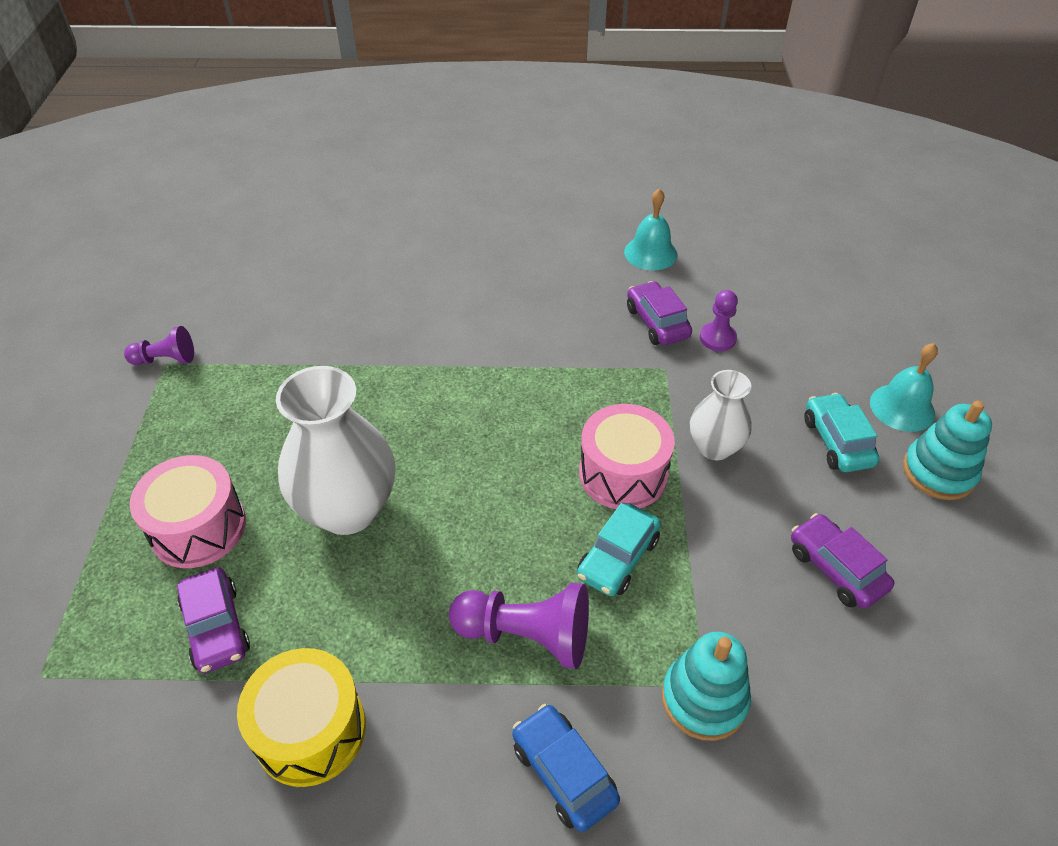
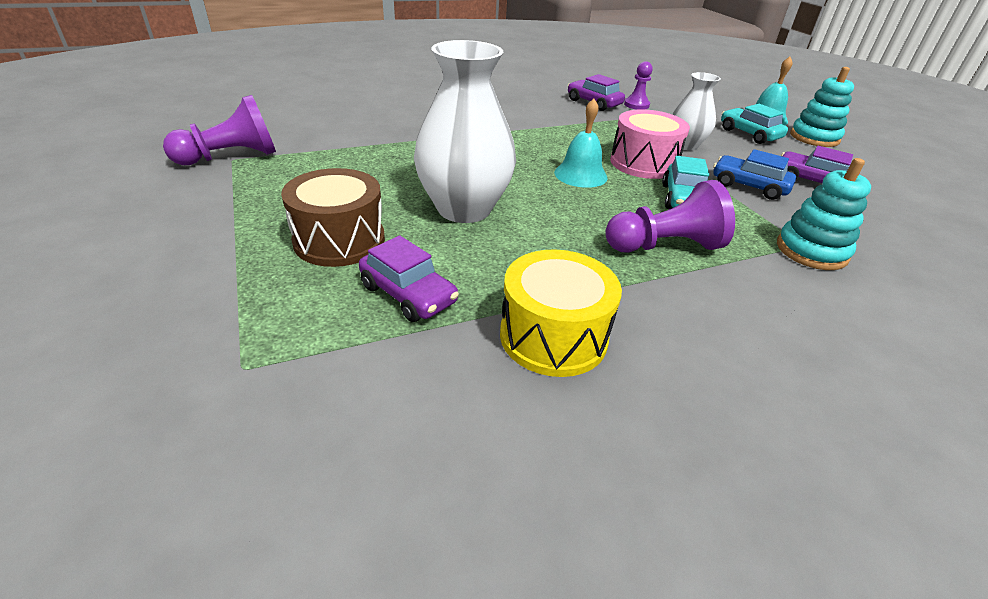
camera: 25 degrees left, 10 degrees down
(165, 359) = (231, 157): purple pawn -> purple pawn, size x1.67
(198, 528) = (339, 240): pink drum -> brown drum
(563, 772) = (770, 309): blue car -> blue car (749, 186)
(650, 253) = (559, 79): turquoise bell -> turquoise bell (580, 174)

